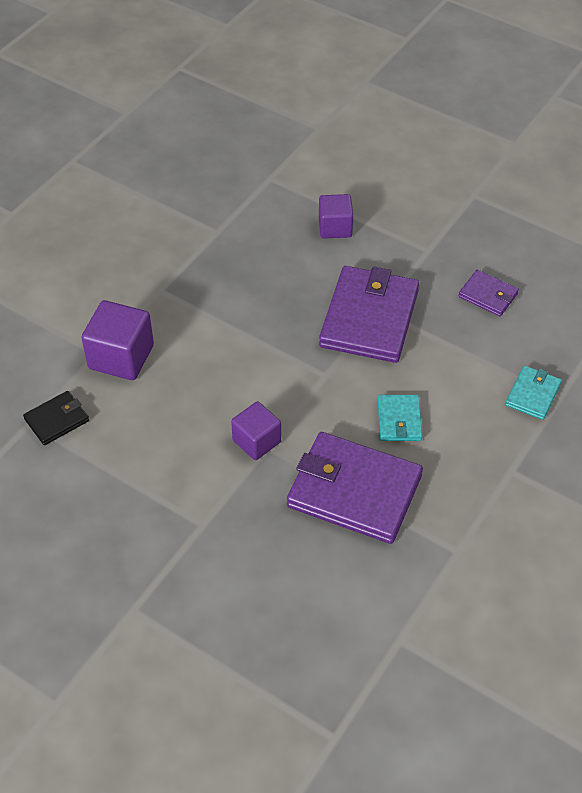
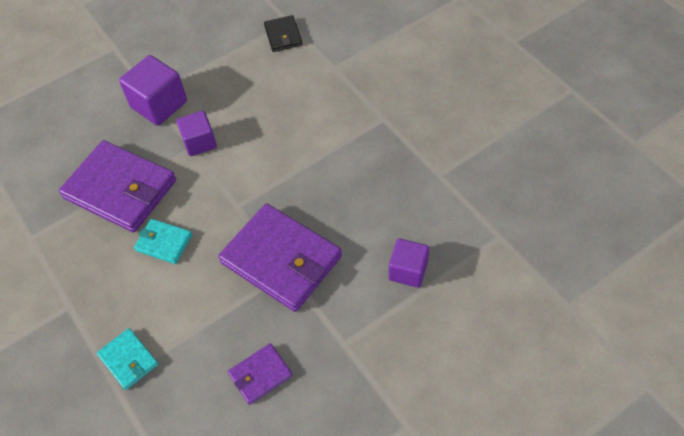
camera: 115 degrees right, 5 degrees up
(121, 357) = (323, 80): purple cube -> purple cube (159, 104)
(354, 491) = (120, 189): purple wallet -> purple wallet turned 75 degrees clockwise

